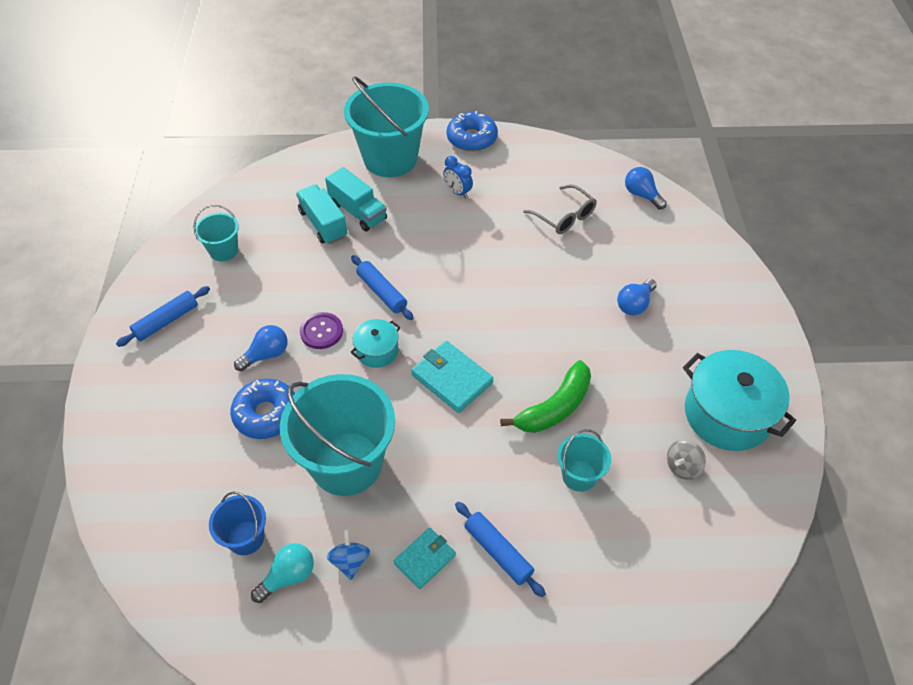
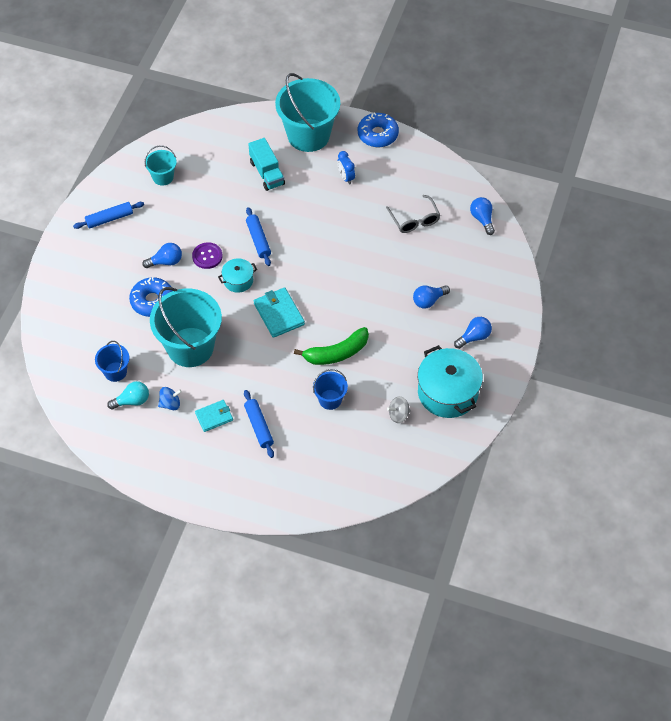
camera: 20 degrees right, 5 degrees up
(323, 224) = (238, 176): turquoise truck -> none
(350, 561) = (170, 404): blue spinning top -> blue spinning top turned 60 degrees clockwise
(579, 476) = (330, 399): turquoise bucket -> blue bucket
(716, 332) = (474, 337): none -> blue light bulb

